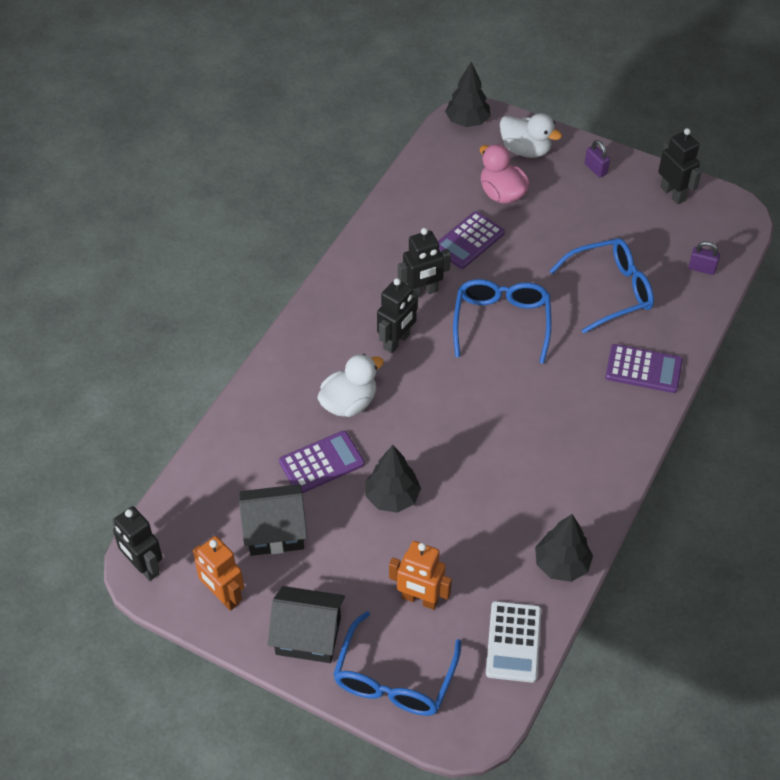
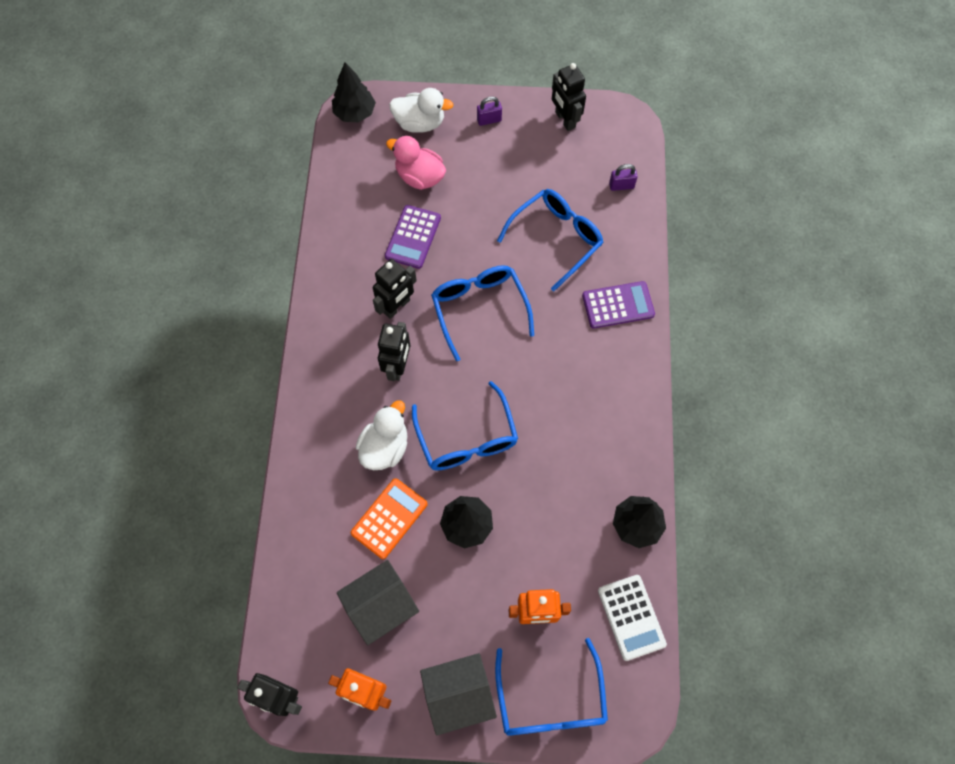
camera: 25 degrees left, 15 degrees up
(321, 463) = (389, 518): purple calculator -> orange calculator
(431, 426) = (467, 439): none -> blue glasses
(595, 169) = (489, 120): purple padlock -> purple padlock turned 45 degrees counterclockwise
(673, 193) = (565, 120): black robot -> black robot turned 150 degrees counterclockwise

